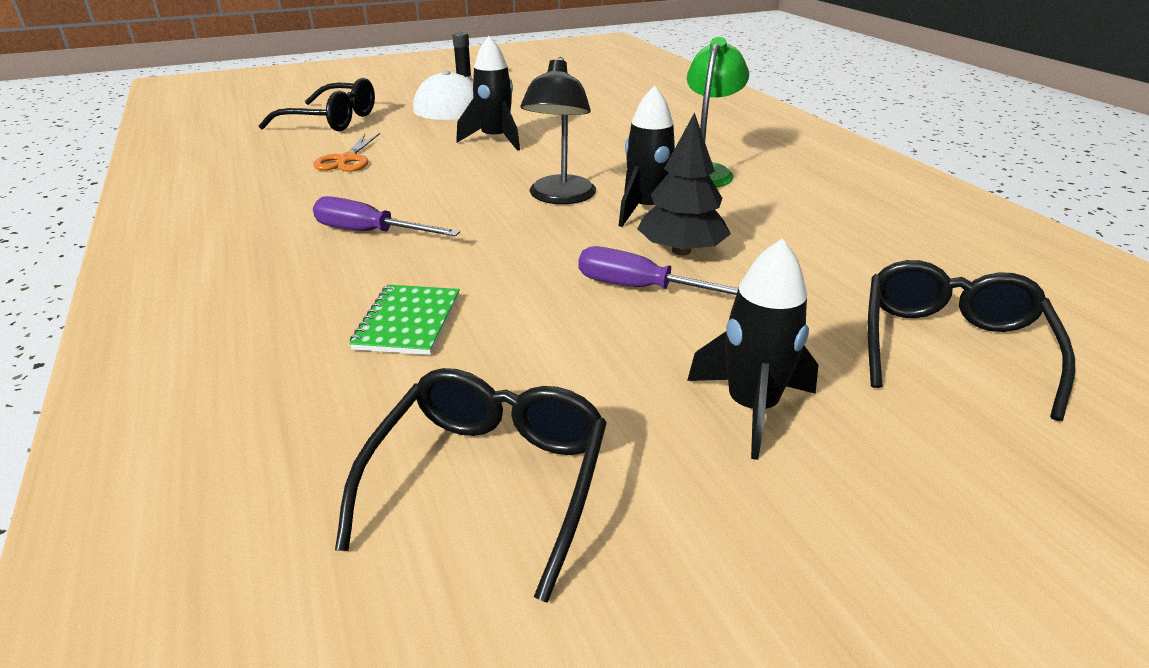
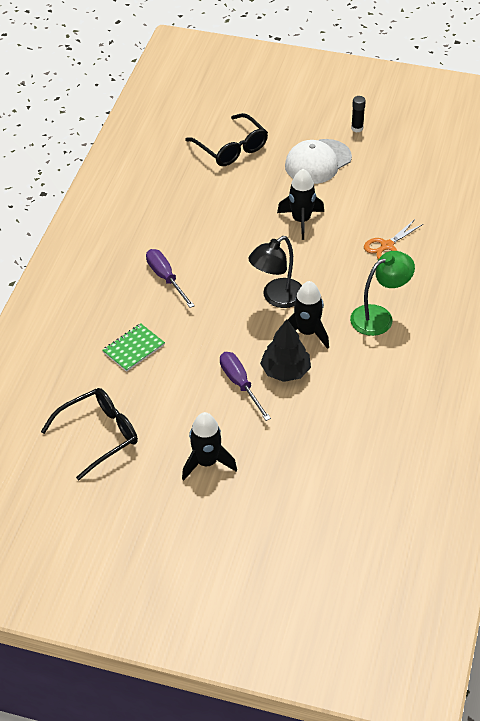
camera: 40 degrees right, 15 degrees up
(347, 160) = (205, 202): orange scissors -> orange scissors (386, 246)
(950, 346) = (318, 487): black glasses -> none

